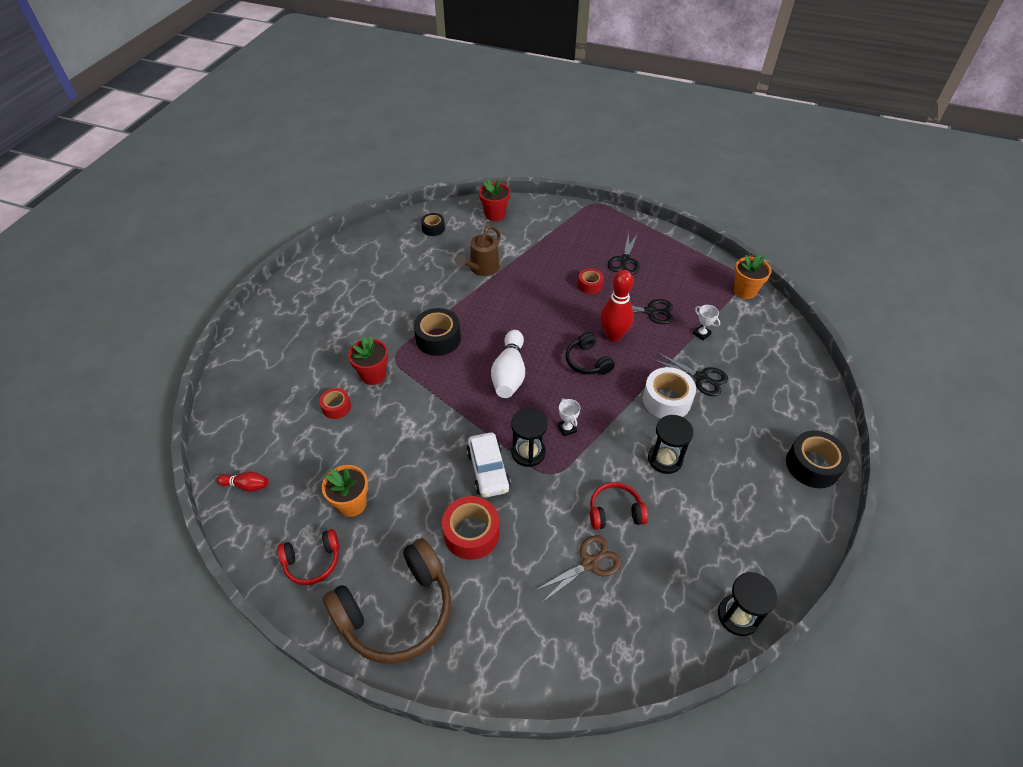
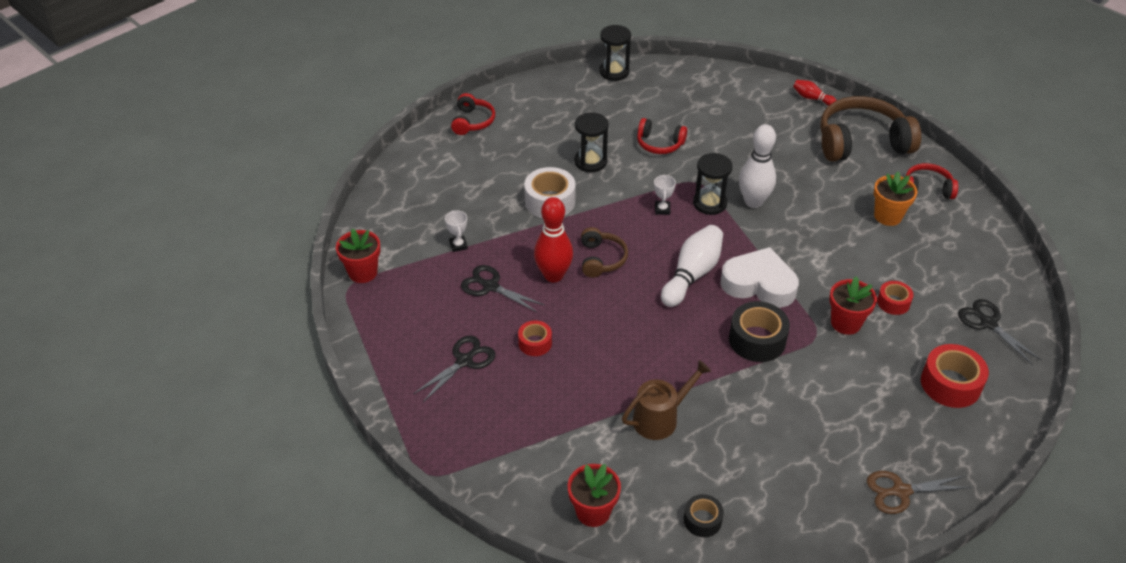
camera: 155 degrees left, 5 degrees down
(246, 485) = (990, 260): red bowling pin -> red bowling pin (812, 98)
(452, 385) = (759, 284): none -> white heart
(471, 533) = (786, 166): red tape -> red tape (950, 384)
(488, 470) = (753, 202): white car -> white bowling pin
(587, 361) = (601, 259): black headphones -> brown headphones
(590, 563) = (700, 124): brown scissors -> brown scissors (900, 491)
(701, 378) = (499, 207): black scissors -> black scissors (988, 323)
(745, 291) = (363, 272): orange flower pot -> red flower pot
(812, 465) = (472, 121): black tape -> red headphones

